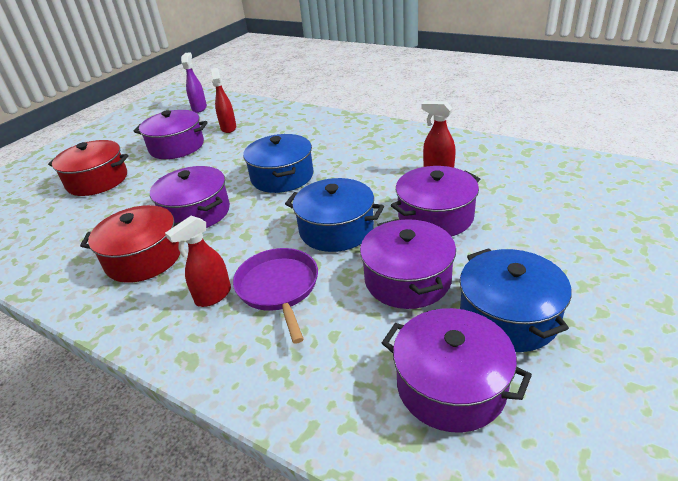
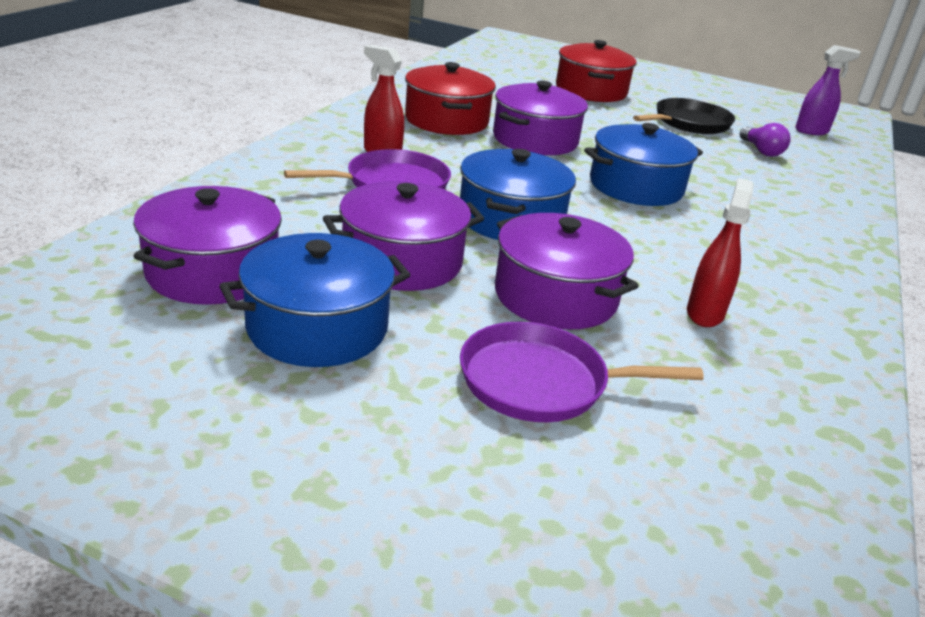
camera: 75 degrees right, 5 degrees down
(176, 146) = (689, 123): purple pot -> black pan
(228, 128) = (761, 151): red spray bottle -> purple light bulb
(526, 226) = (540, 382): none -> purple pan

